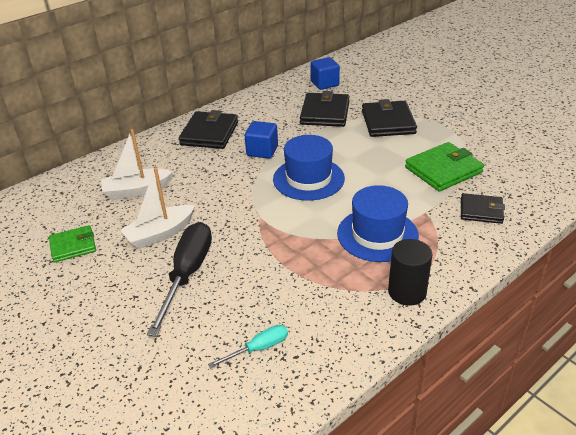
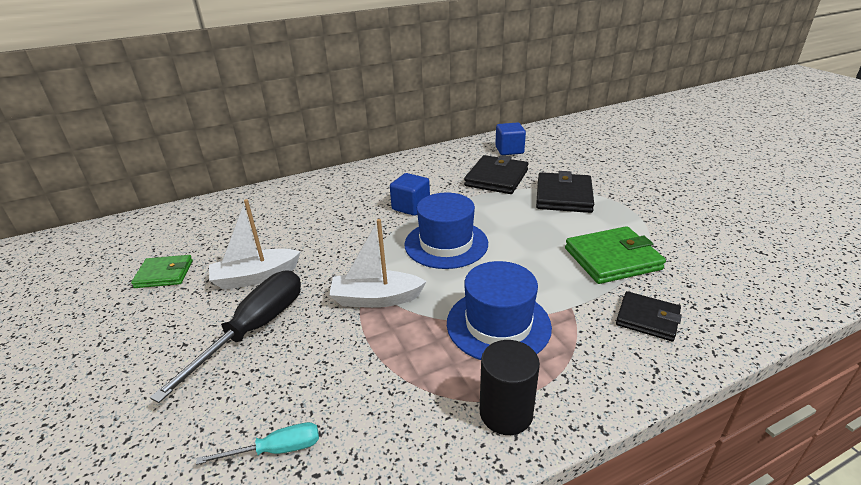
camera: 15 degrees right, 5 degrees down
(137, 191) = (262, 228): white boat -> white boat (376, 298)
(209, 133) = (367, 182): black wallet -> none

